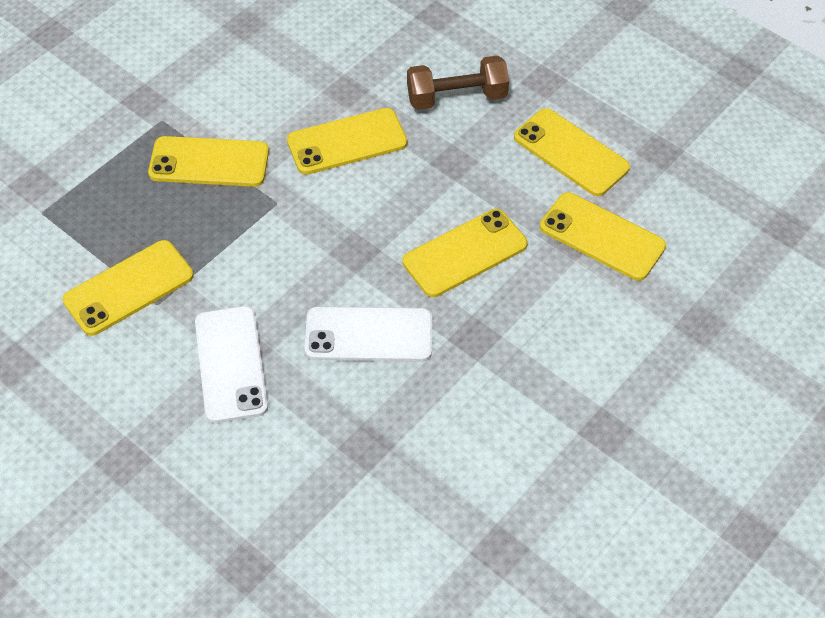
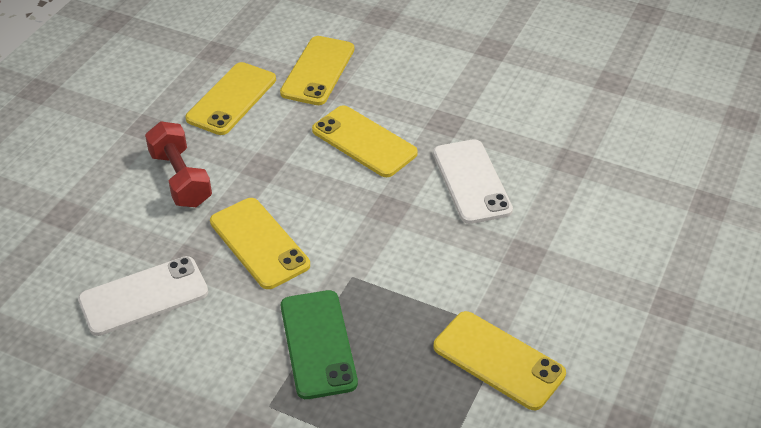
camera: 105 degrees left, 10 degrees down
(209, 162) = (318, 344): yellow phone -> green phone
(231, 364) = (543, 260): white phone -> white phone (143, 296)
(456, 97) = (180, 179): brown dumbbell -> red dumbbell

